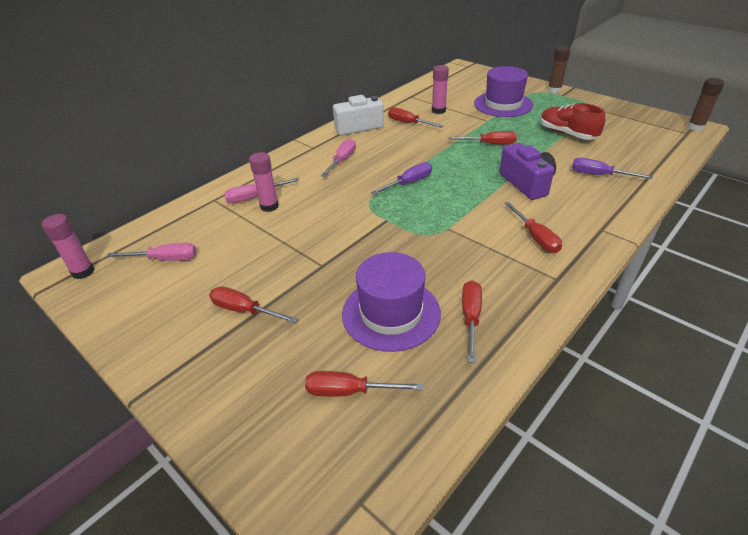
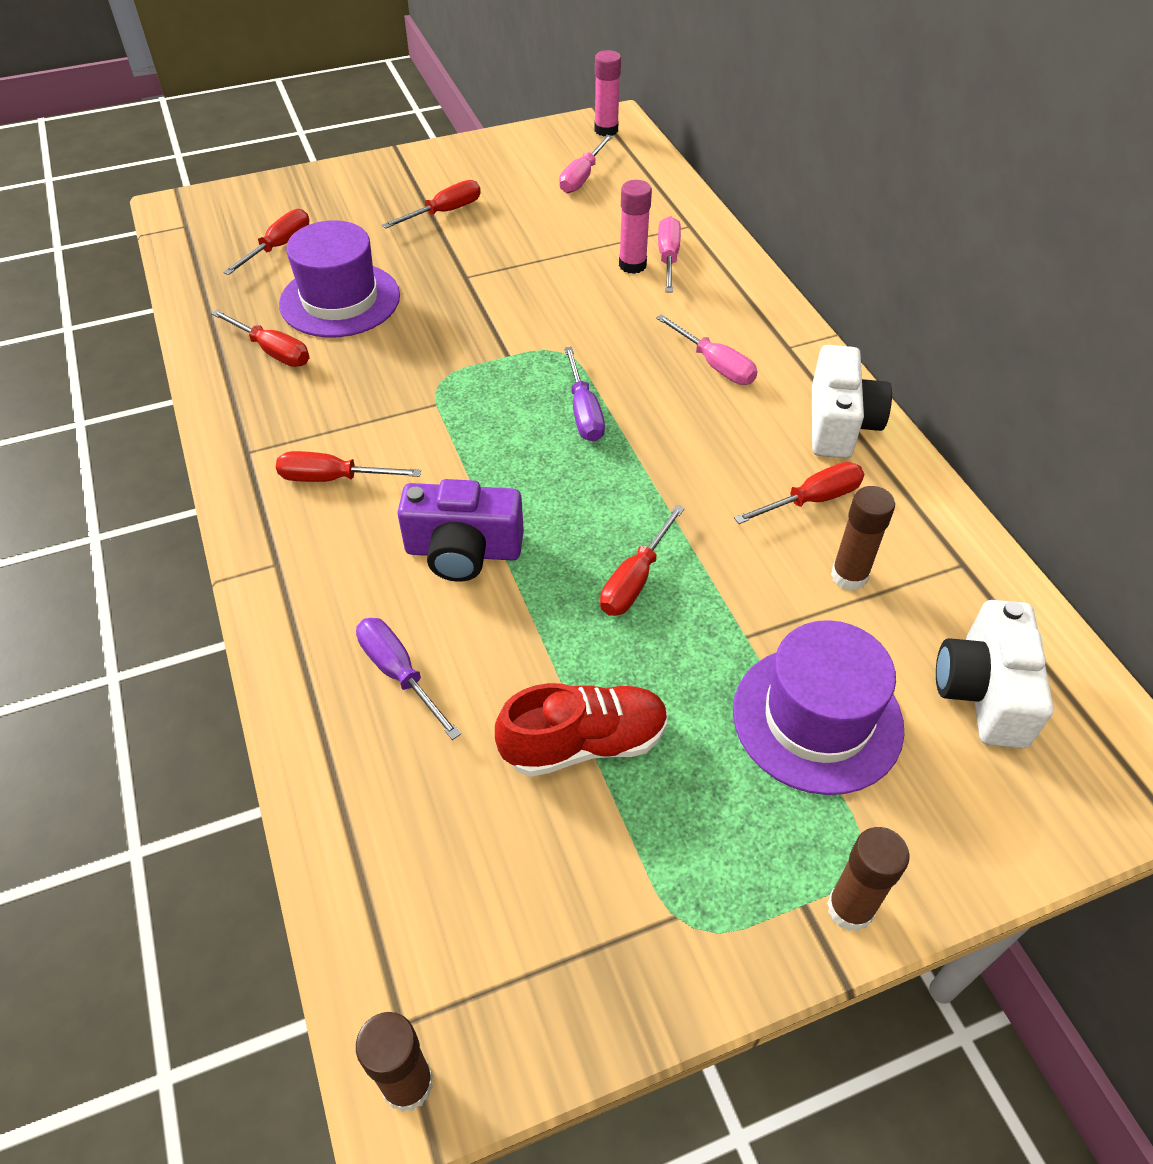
camera: 115 degrees right, 10 degrees up
(438, 110) = (849, 576): pink glue stick -> brown glue stick
(460, 87) = (983, 692): none -> white camera
(599, 175) = (399, 673): purple screwdriver -> purple screwdriver turned 90 degrees counterclockwise

